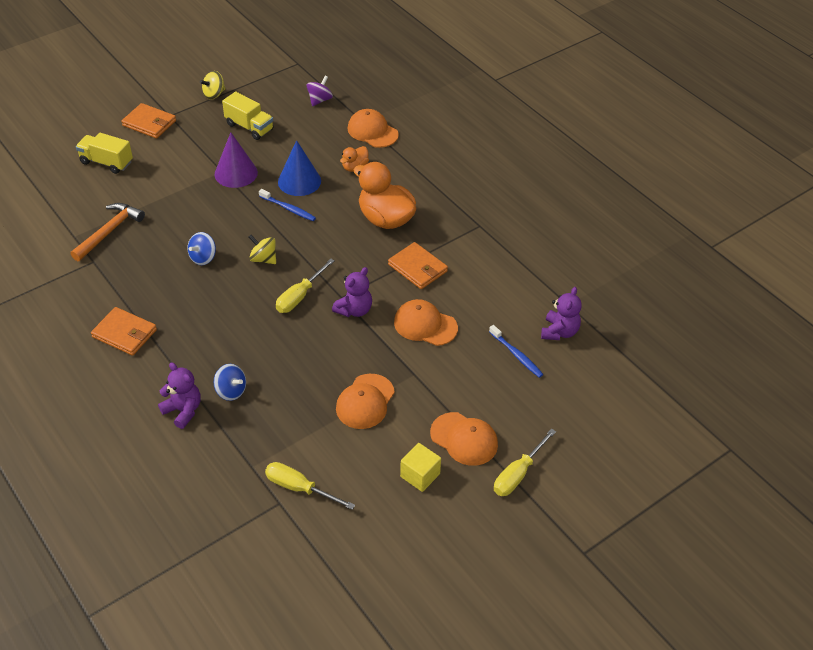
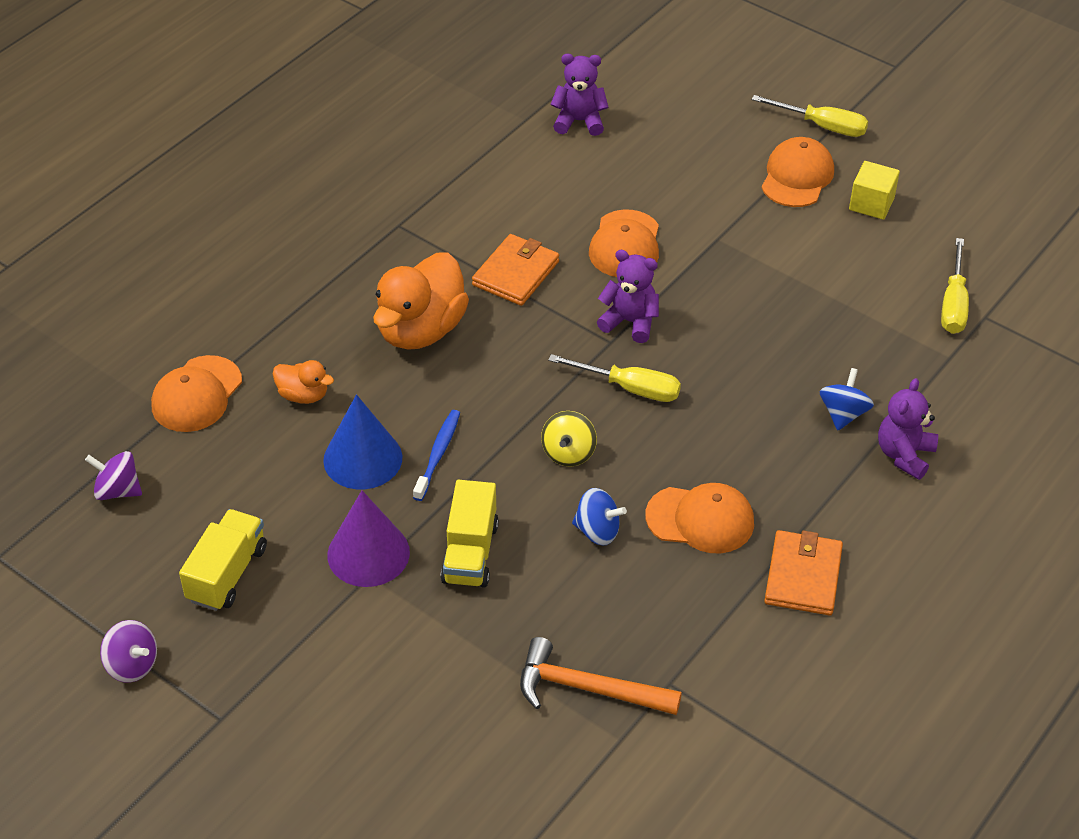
camera: 105 degrees left, 0 degrees up
(106, 162) = (399, 771): yellow truck -> yellow truck (470, 553)
(149, 123) = (255, 744): orange wallet -> none
(214, 94) = (132, 665): yellow spinning top -> purple spinning top
(365, 401) = (788, 275): orange cap -> orange cap (700, 519)
(516, 355) = (638, 153): blue toothbrush -> none

